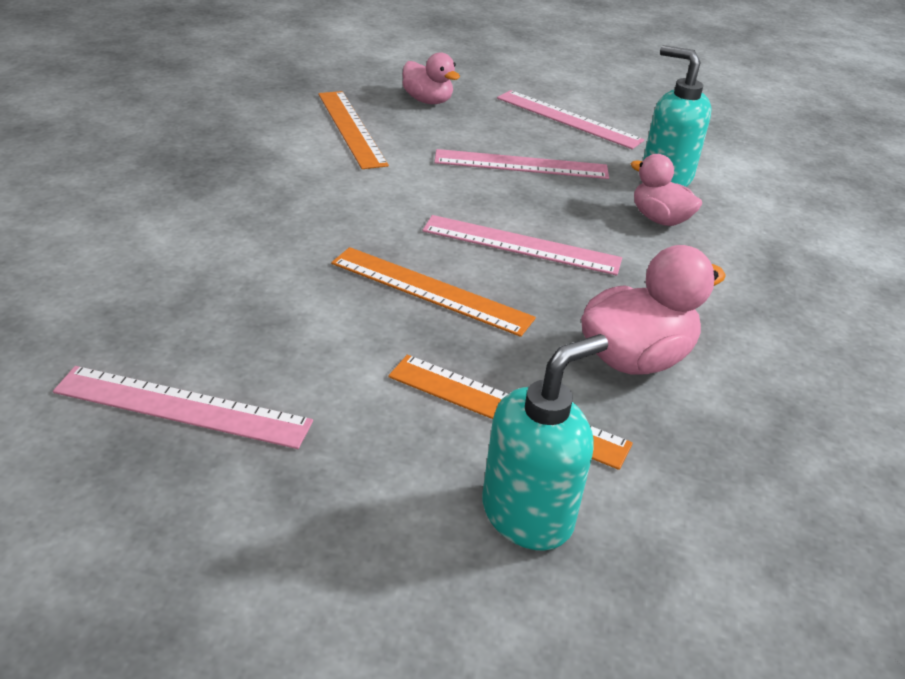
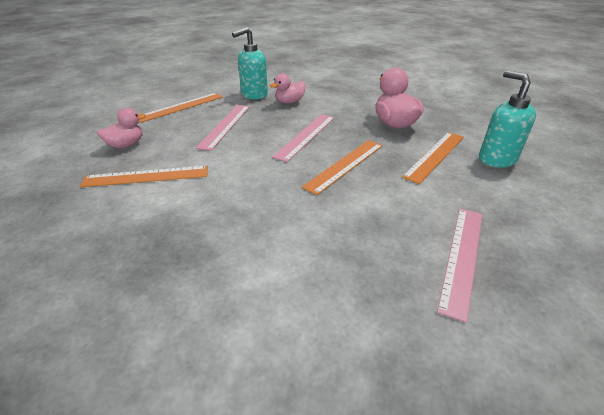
camera: 75 degrees left, 0 degrees up
(568, 119) = (181, 107): pink ruler -> orange ruler

